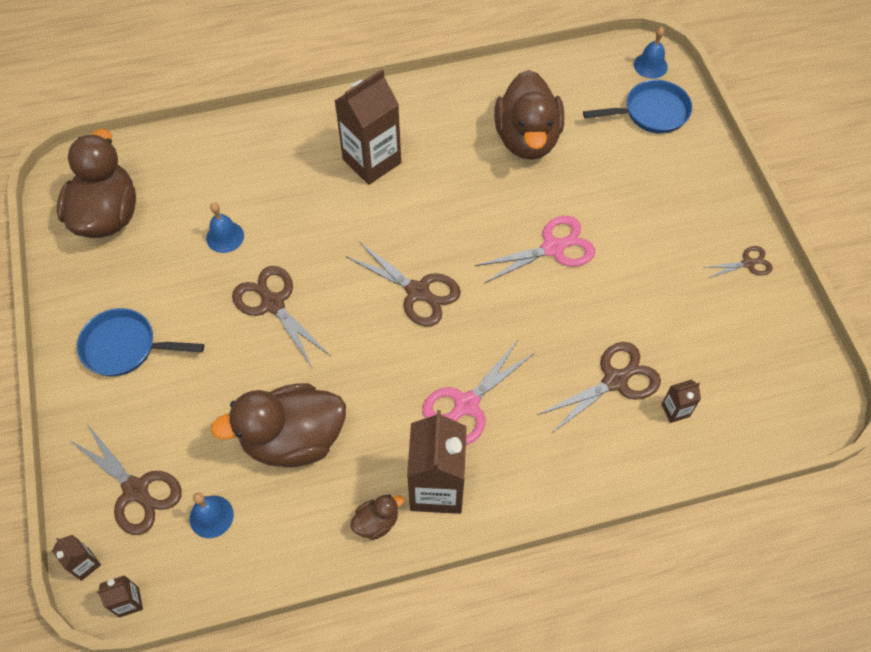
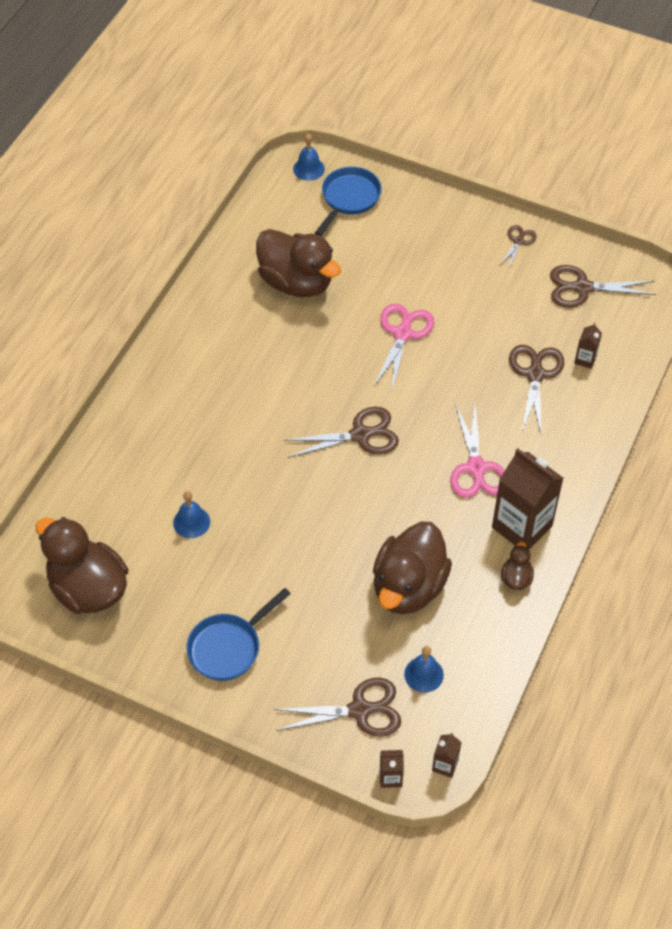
camera: 50 degrees left, 5 degrees down
(273, 304) = (283, 529): brown scissors -> brown scissors (582, 288)
(372, 161) = (218, 386): brown carton -> none

